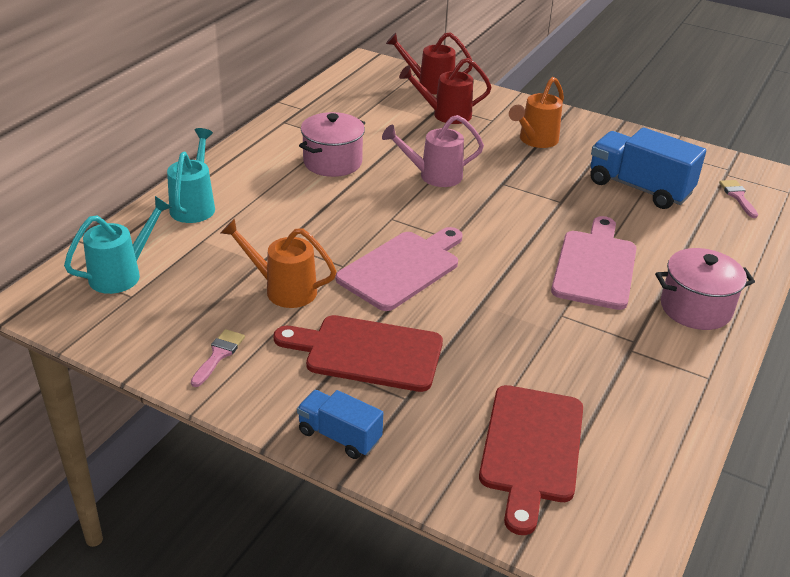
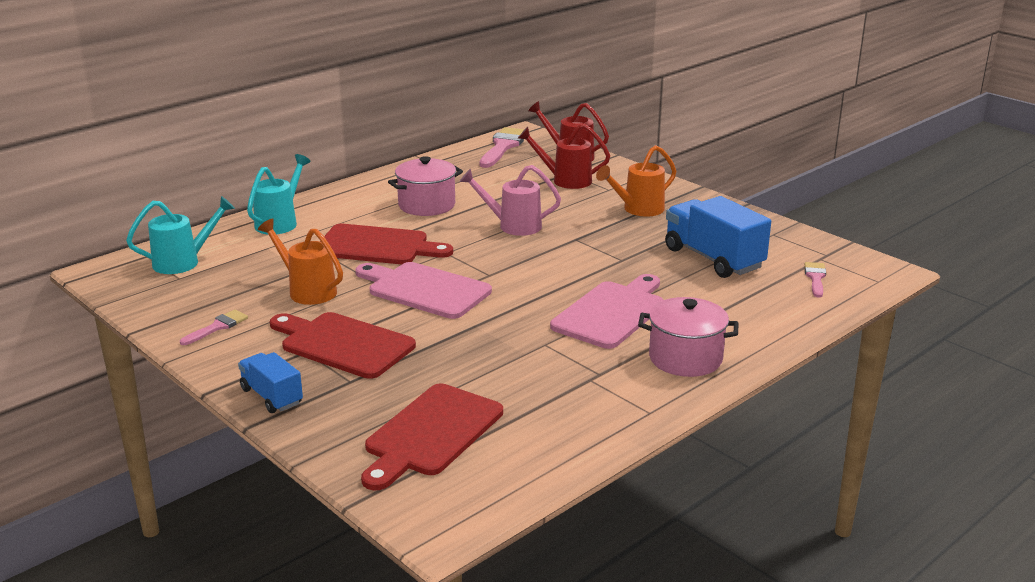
camera: 20 degrees right, 10 degrees down
(317, 221) = (377, 246): none -> red cutting board
(359, 81) = (503, 146): none -> pink brush
(402, 268) = (425, 290): pink cutting board -> pink cutting board turned 120 degrees counterclockwise

